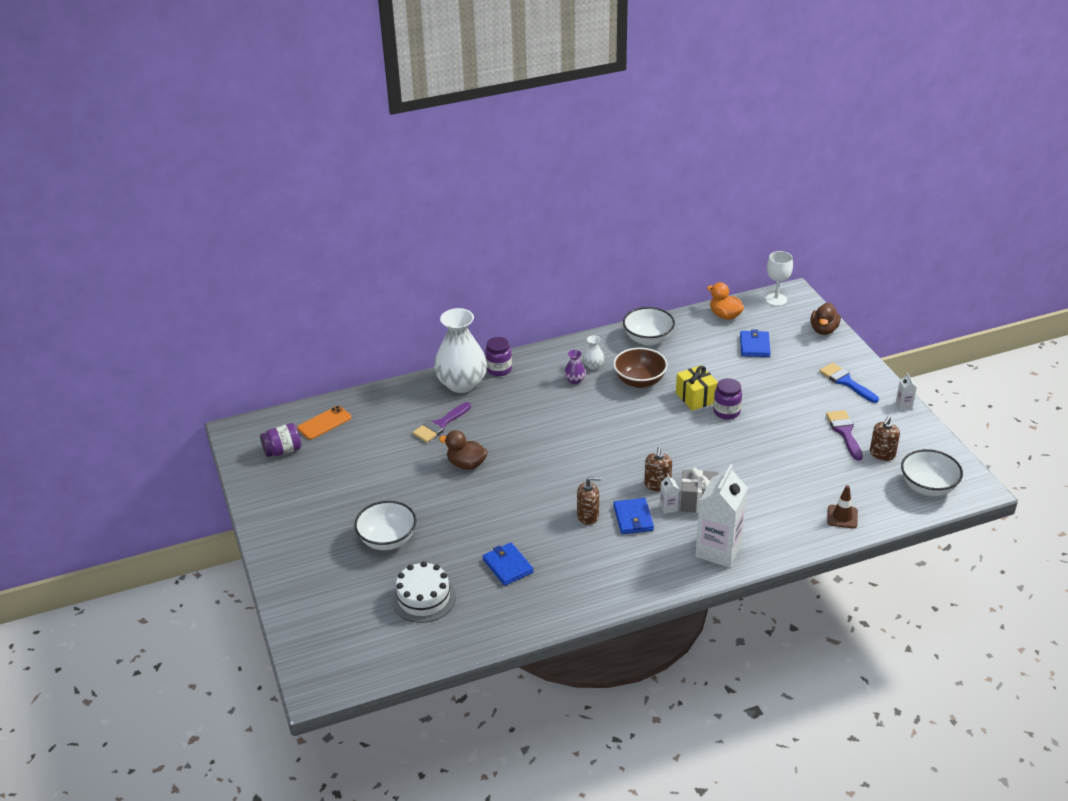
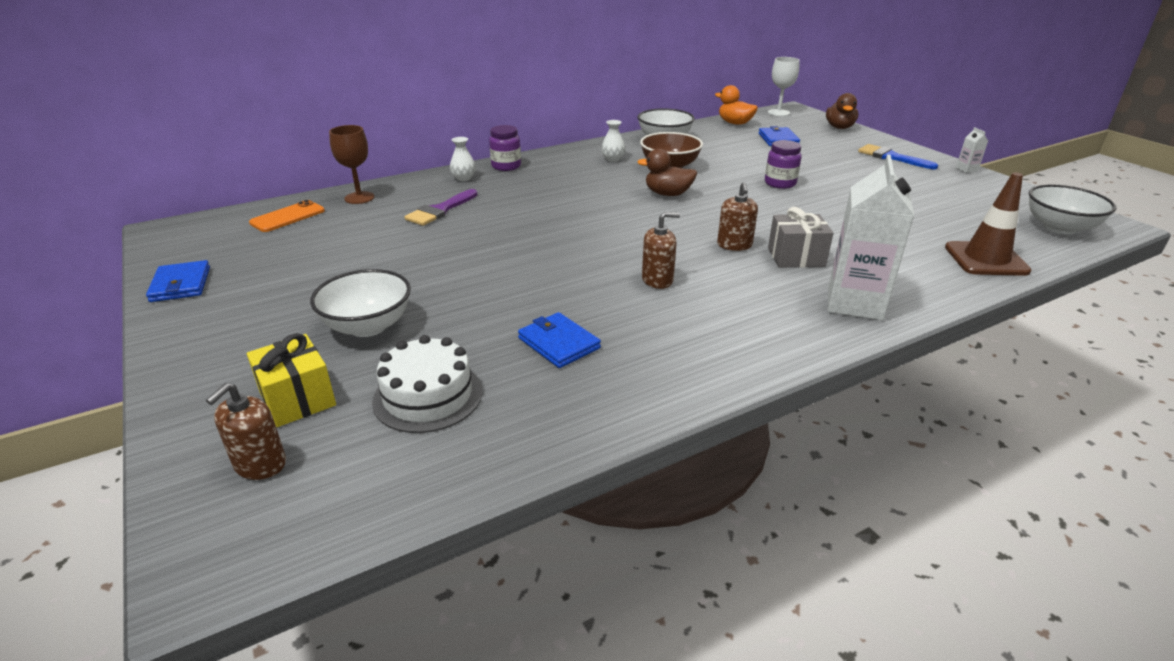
camera: 10 degrees left, 5 degrees down
(283, 451) = (224, 244): purple jar -> none
(377, 403) = (359, 198): none -> brown goblet
(462, 383) = (463, 178): white vase -> white vase, size x0.41
(466, 464) = (478, 242): brown duck -> brown duck (667, 194)
(574, 380) = (596, 170): purple vase -> none
(633, 518) = (720, 278): blue wallet -> blue wallet (181, 284)
(668, 507) = (760, 265): white carton -> none
(696, 397) = (739, 175): yellow gift -> yellow gift (297, 399)
(842, 517) = (986, 259): brown traffic cone -> brown traffic cone, size x1.63
(844, 432) = (922, 191): purple brush -> none
(882, 454) = (980, 205): brown soap dispenser -> brown soap dispenser (260, 464)

